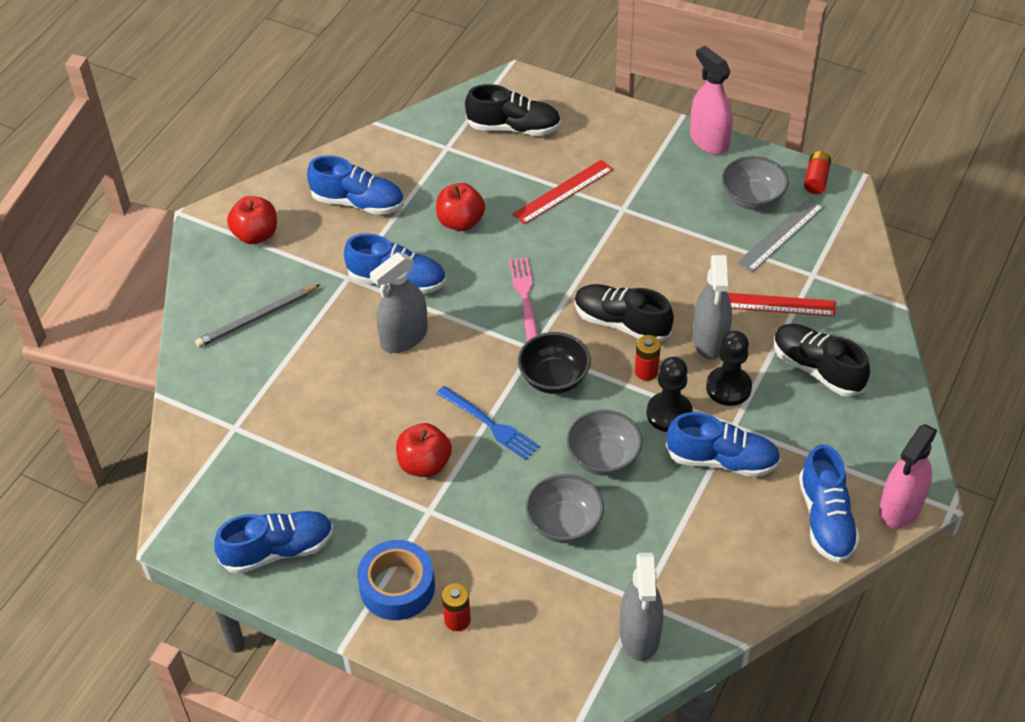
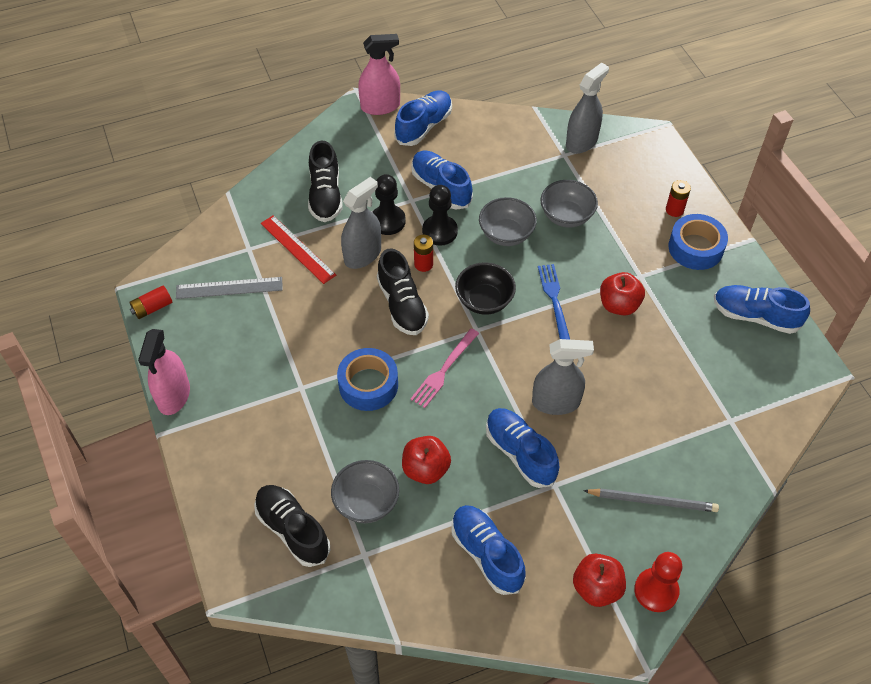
camera: 140 degrees left, 5 degrees up
(208, 261) = (656, 591): none -> red pawn
(563, 191) = (325, 436): red ruler -> none
(573, 245) = (368, 385): none -> blue tape
(752, 198) = (210, 327): grey bowl -> grey bowl (366, 502)

